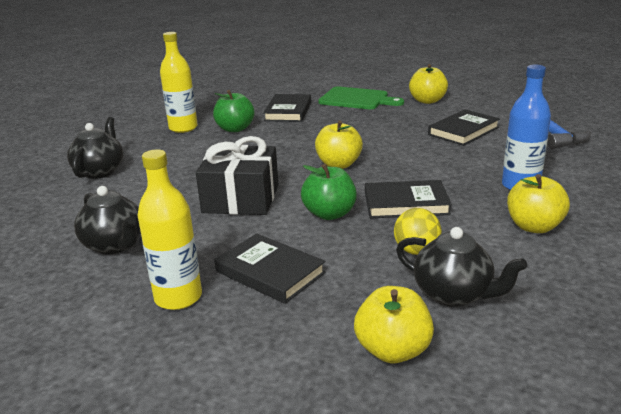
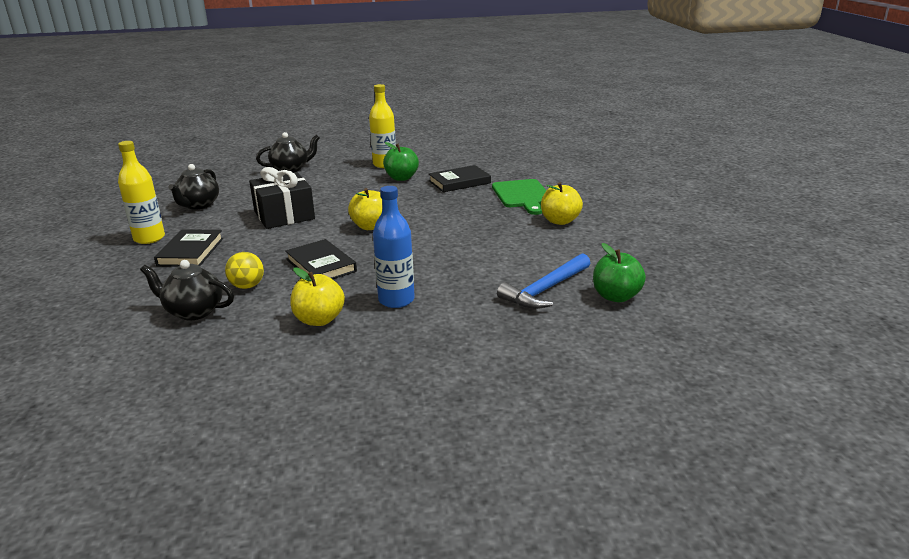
camera: 55 degrees right, 0 degrees up
(329, 214) = (283, 246): green apple -> green apple (616, 296)
(393, 350) = (118, 308): yellow apple -> none
(453, 294) = (194, 311): black teapot -> black teapot turned 105 degrees clockwise
(463, 131) = (499, 252): black book -> none

